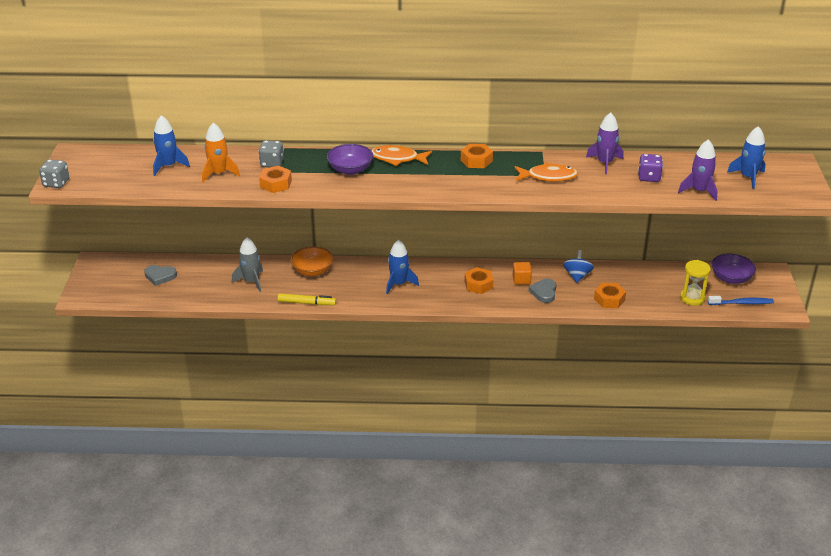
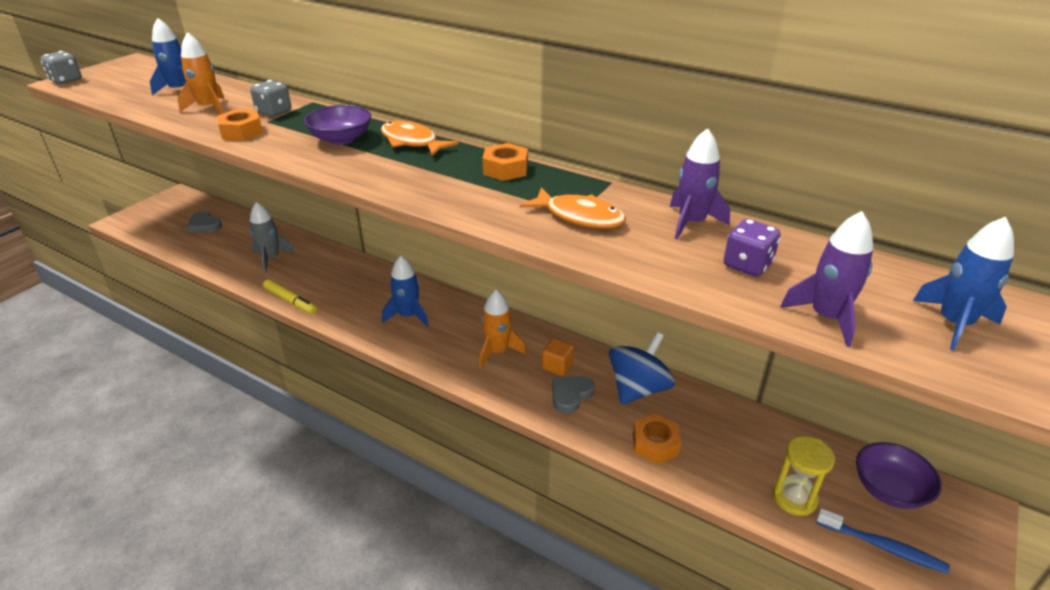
camera: 30 degrees right, 0 degrees up
(312, 271) = (340, 268): orange bowl -> none
(478, 284) = (497, 351): orange nut -> orange rocket
(577, 276) = (638, 389): blue spinning top -> blue spinning top, size x1.53

